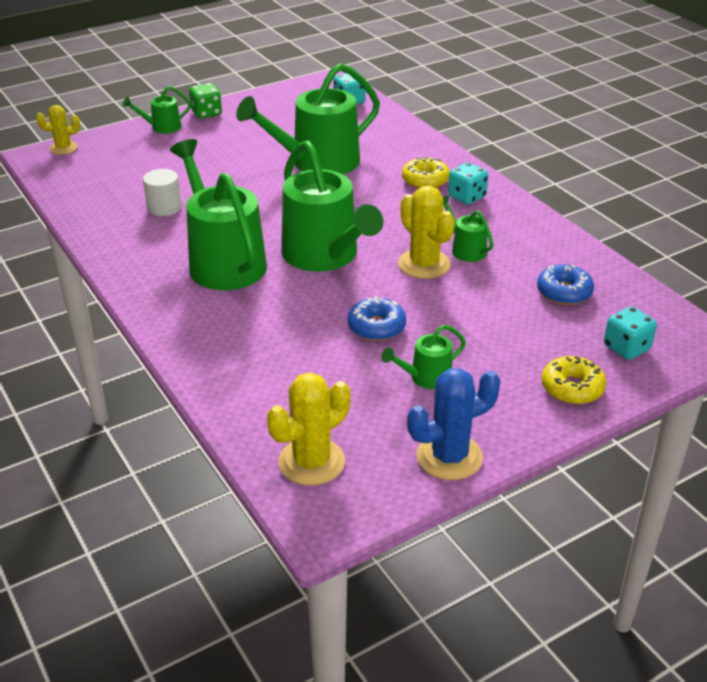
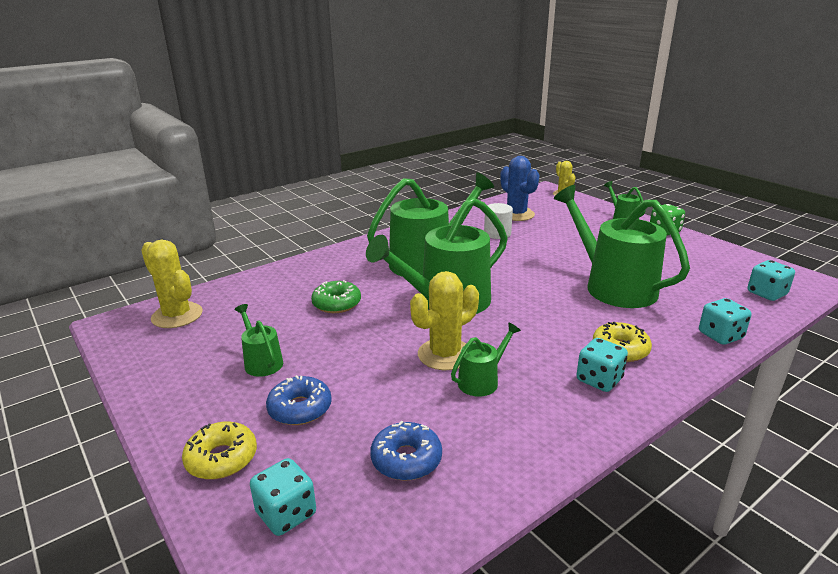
camera: 85 degrees right, 10 degrees down
(311, 329) = (336, 304): none -> green donut
(376, 327) = (339, 333): blue donut -> blue donut (300, 408)
(410, 136) = (720, 336): none -> turquoise dice
(449, 457) = (153, 377): blue cactus -> blue cactus (516, 214)

